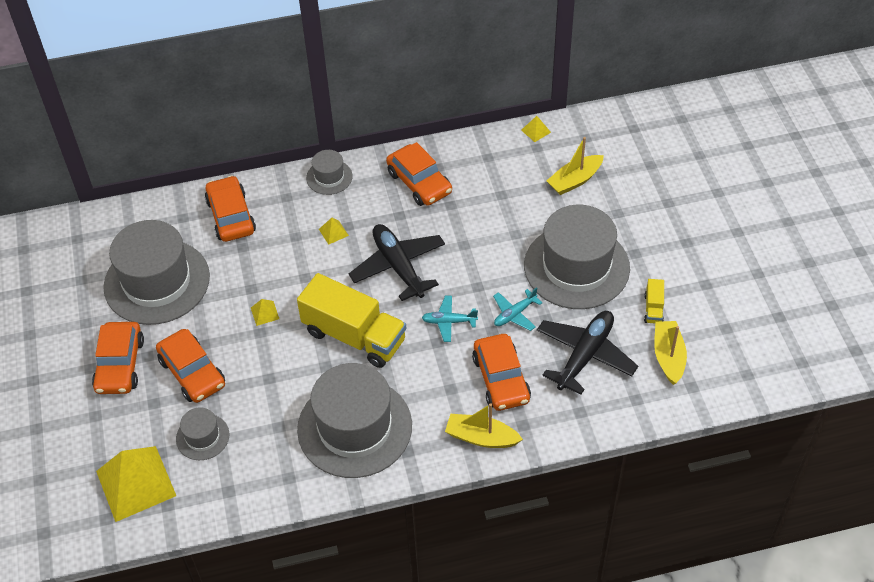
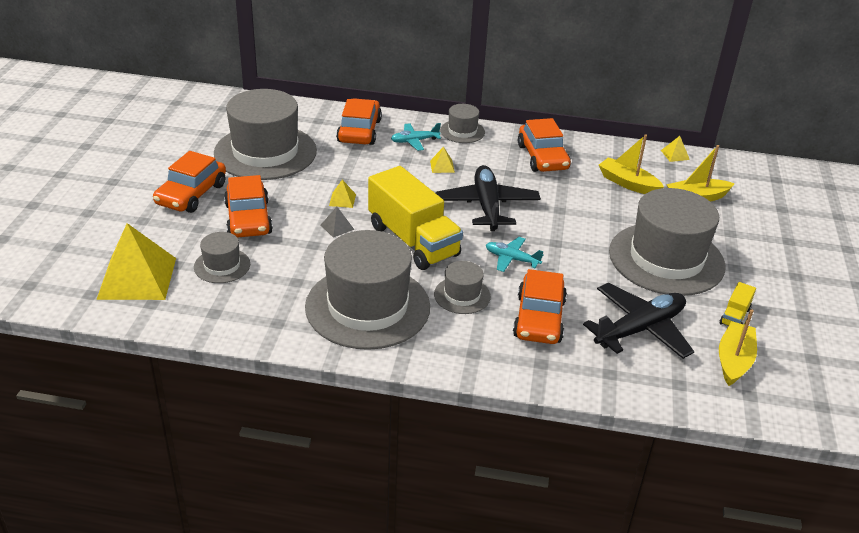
camera: 20 degrees right, 15 degrees down
(278, 348) = (337, 227): none -> grey pyramid
(427, 381) = (462, 295): none -> grey hat
(481, 437) = (491, 358): yellow boat -> yellow boat (628, 183)
(515, 314) = (582, 274): turquoise plane -> turquoise plane (414, 141)

